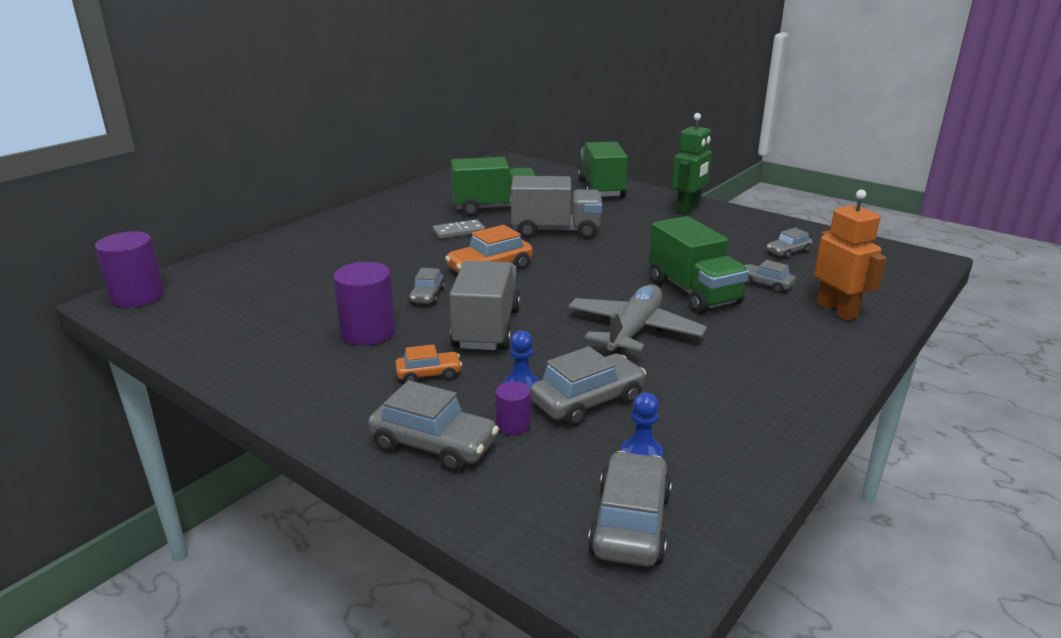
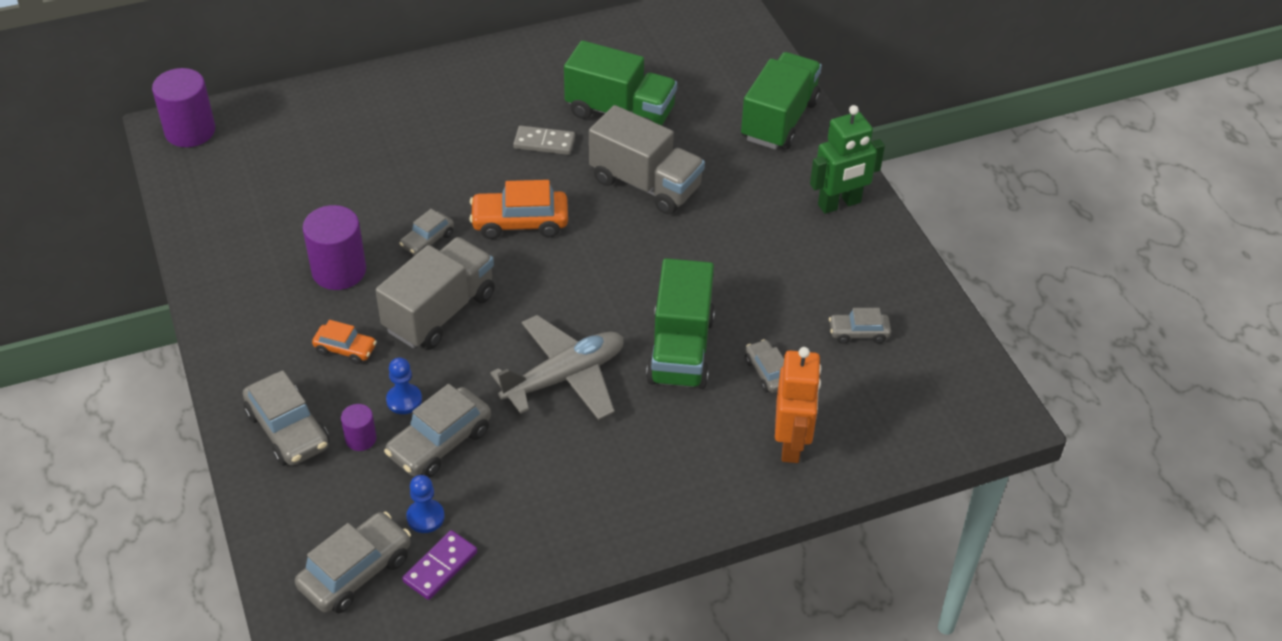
camera: 30 degrees right, 20 degrees up
(587, 401) = (440, 443): grey car -> grey car turned 135 degrees clockwise
(702, 484) = (440, 567): none -> purple domino

